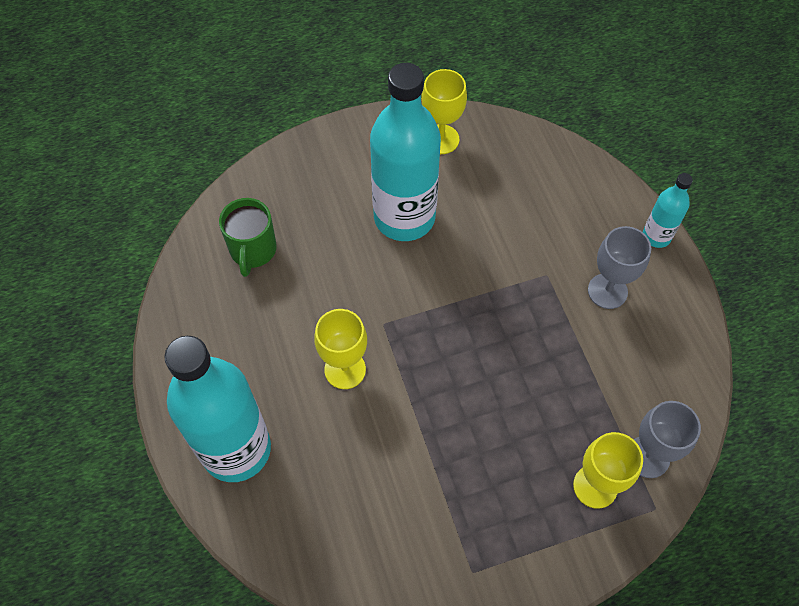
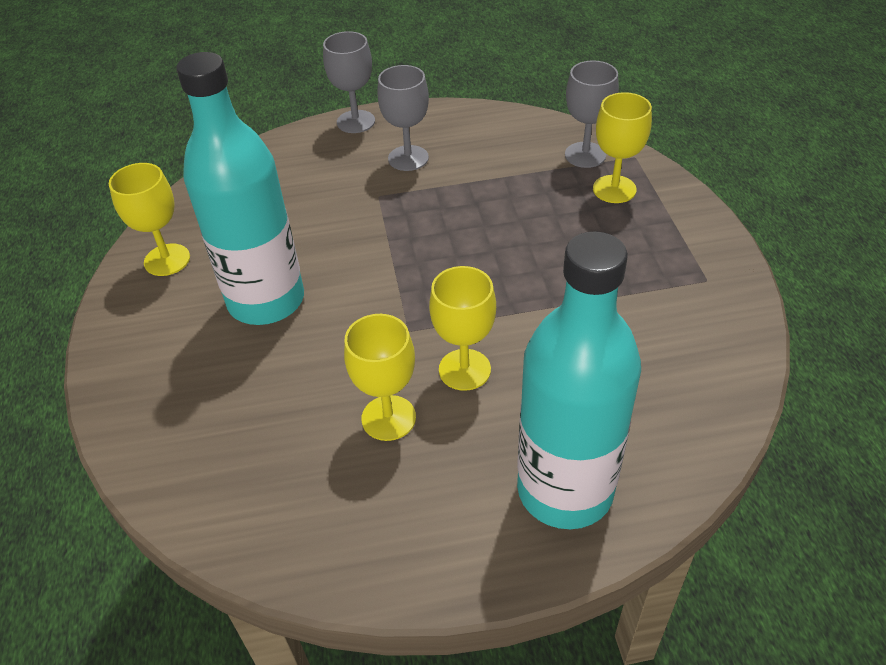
camera: 80 degrees left, 15 degrees down
(253, 250) = (261, 463): green mug -> none
(295, 323) = (388, 418): none -> yellow goblet
(656, 236) = (356, 122): turquoise bottle -> grey goblet

